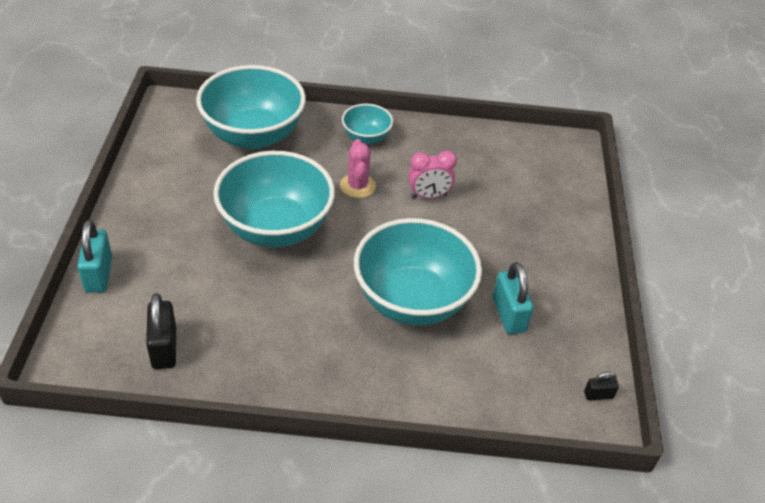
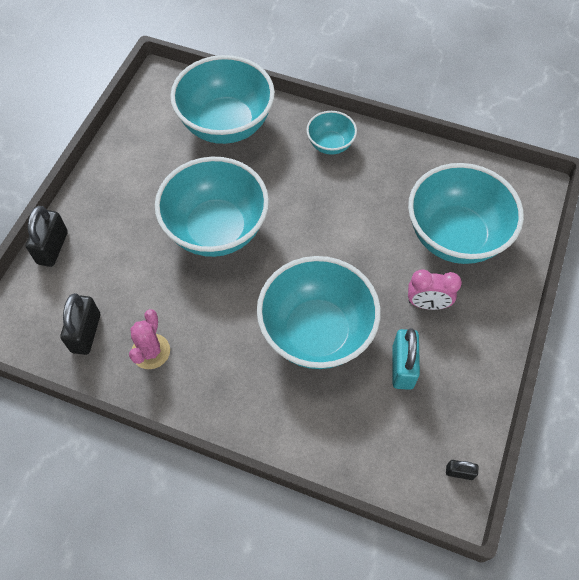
camera: 20 degrees right, 15 degrees up
(99, 274) = (52, 248): turquoise padlock -> black padlock
(357, 186) = (305, 197): pink cactus -> pink cactus (151, 351)
(429, 196) = (369, 221): pink clock -> pink clock (427, 304)
(515, 196) = (455, 236): none -> turquoise bowl

